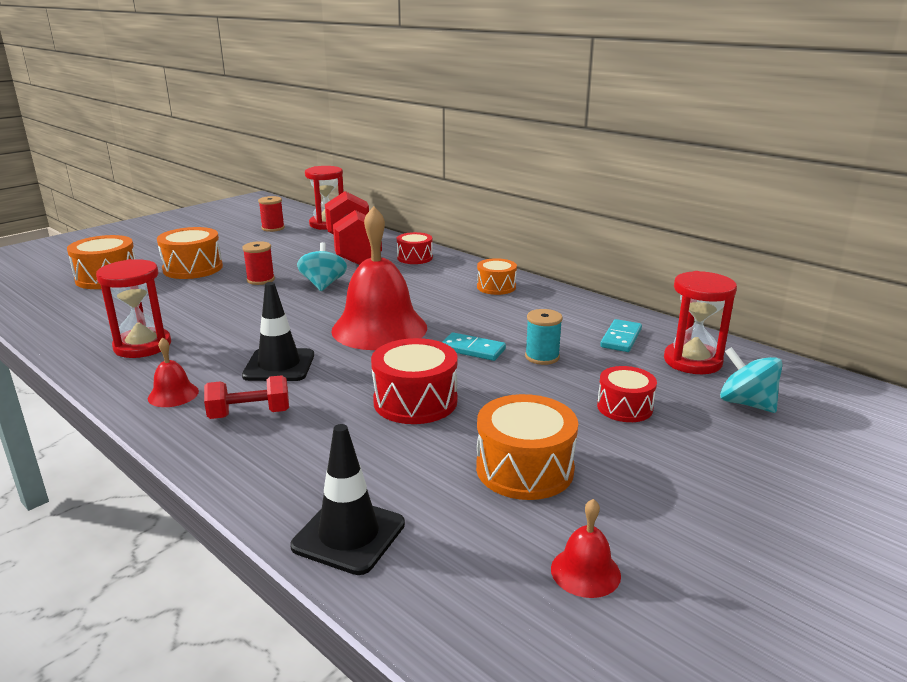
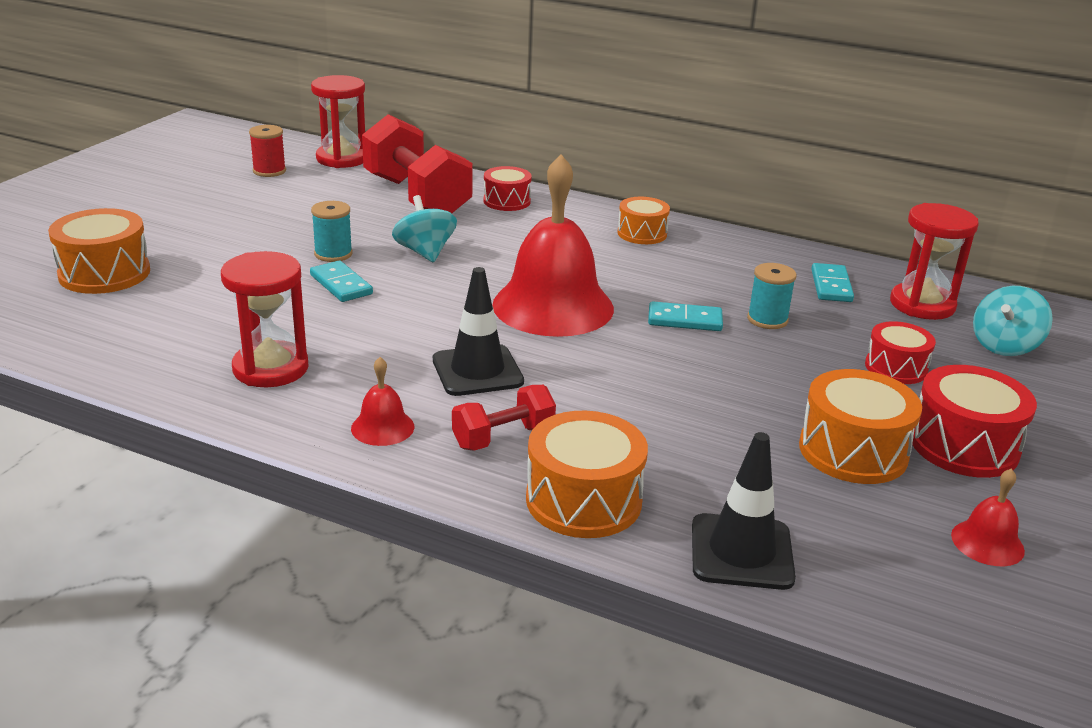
camera: 20 degrees left, 5 degrees up
(193, 268) = (218, 246): orange drum -> orange drum (583, 500)
(245, 299) = (341, 285): none -> turquoise domino
(260, 280) = (333, 254): red spool -> turquoise spool
(415, 401) = (677, 393): red drum -> red drum (964, 445)
(746, 403) = (1004, 346): turquoise spinning top -> turquoise spinning top turned 75 degrees counterclockwise

